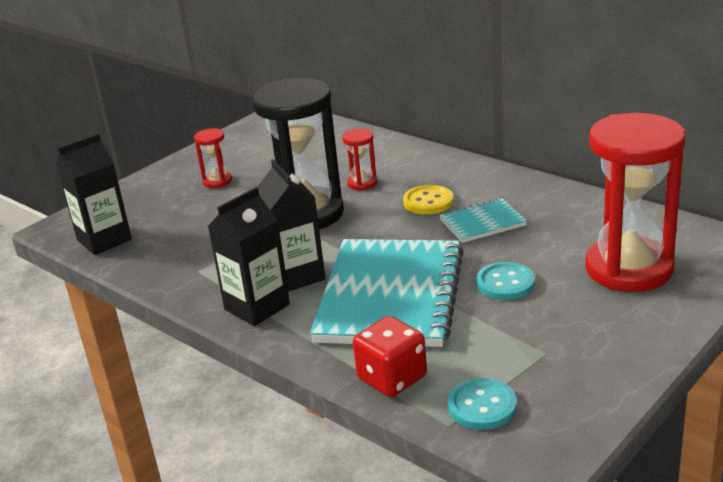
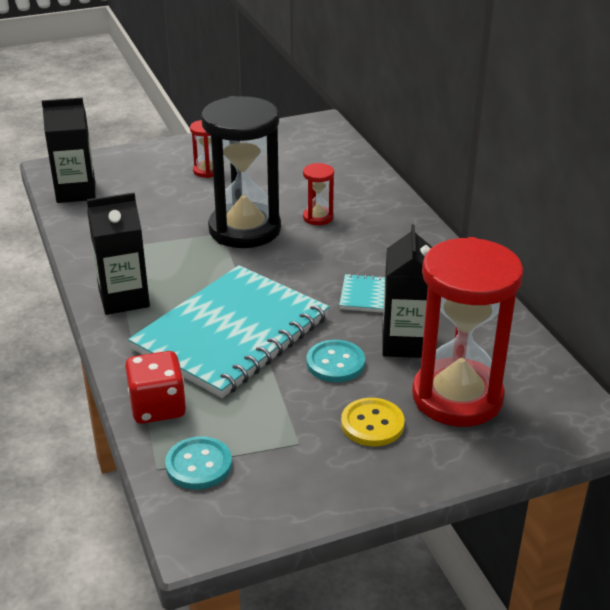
camera: 25 degrees right, 5 degrees up
(296, 275) = (180, 283): black carton -> black carton (405, 343)
(428, 202) = (353, 257): yellow button -> yellow button (372, 424)

